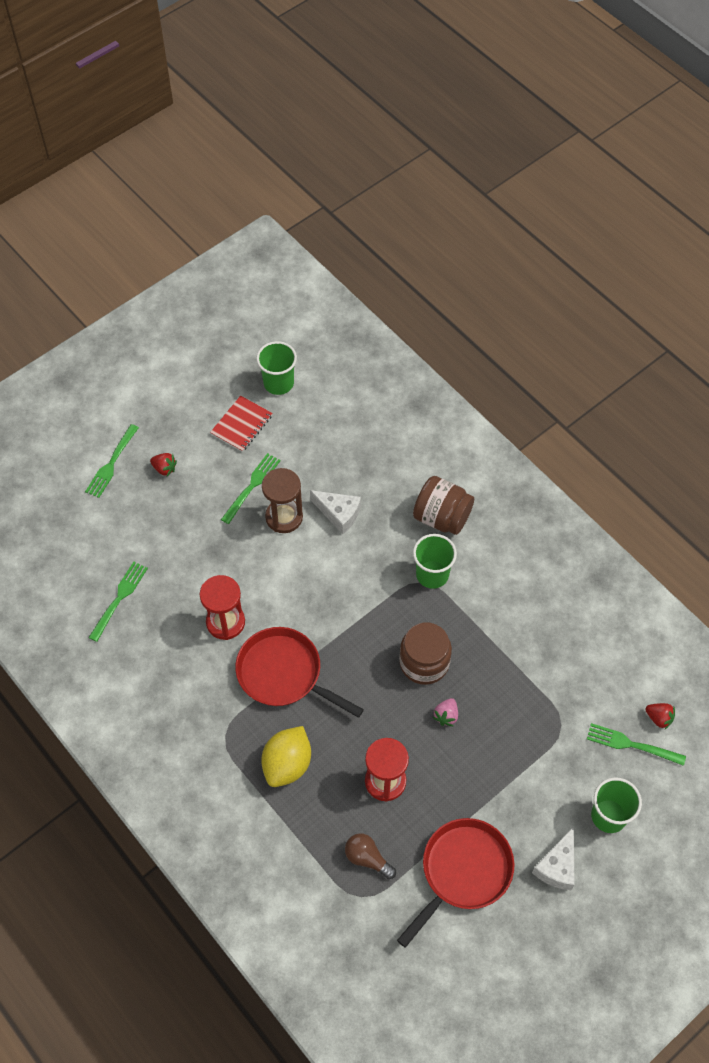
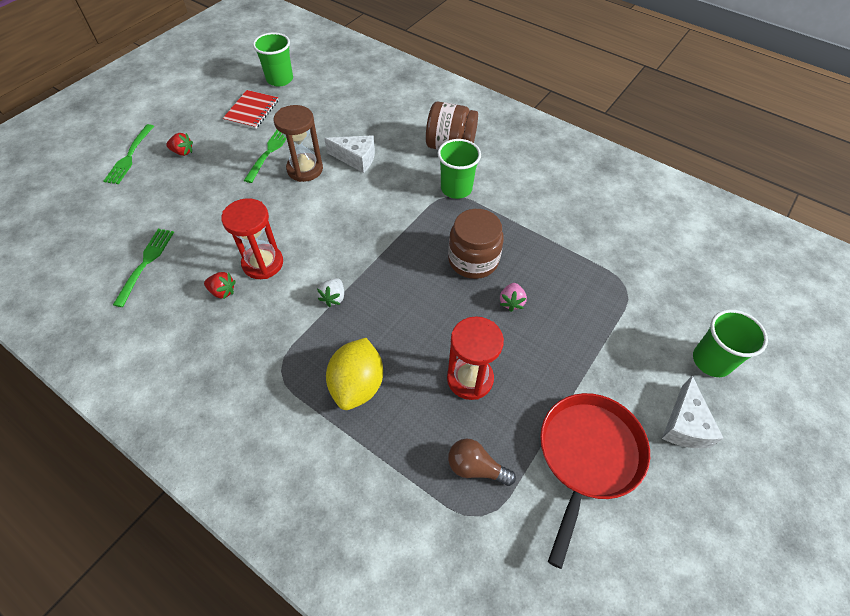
camera: 15 degrees left, 5 degrees down
(284, 674) = (333, 297): red pan -> white strawberry
(631, 744) = (699, 290): green fork -> none
(659, 718) = (712, 263): red strawberry -> red strawberry (222, 291)

